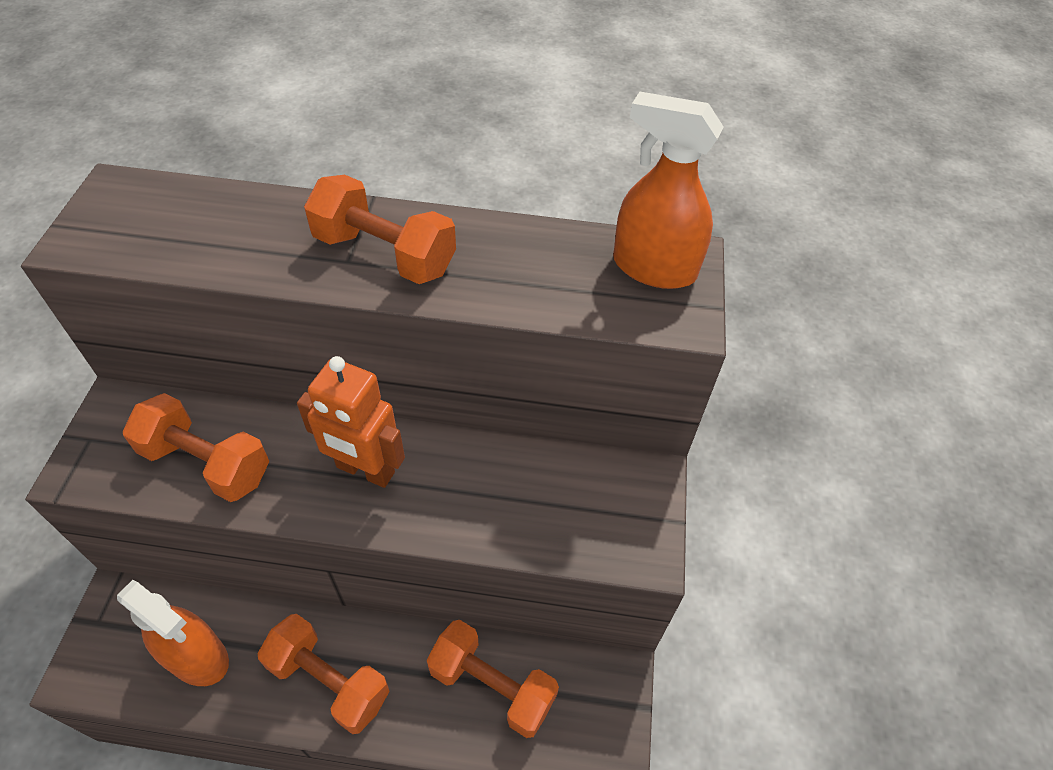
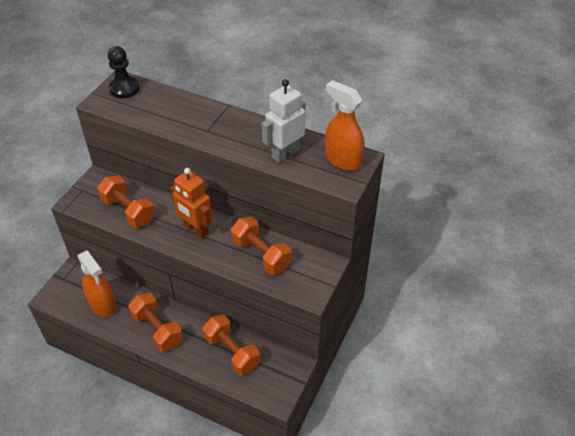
camera: 20 degrees right, 5 degrees down
(128, 202) = (124, 88): none -> black pawn
(385, 254) = (224, 131): orange dumbbell -> orange dumbbell (261, 255)
(533, 278) = (285, 153): none -> white robot

